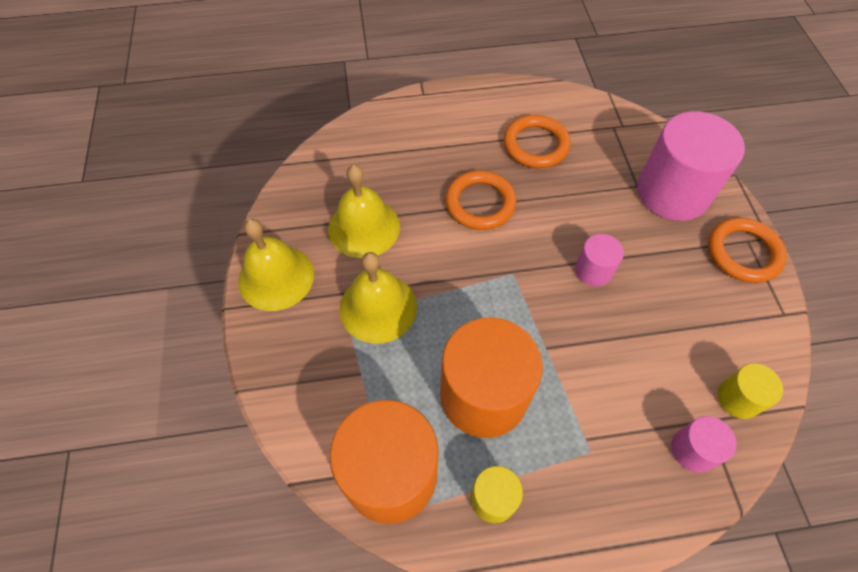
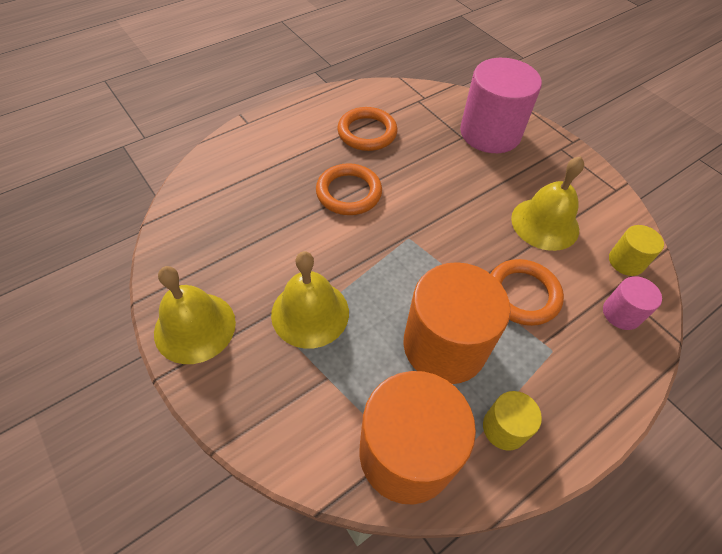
camera: 30 degrees left, 5 degrees down
(364, 227) = (257, 250): yellow bell -> yellow bell (545, 223)
(593, 270) = (469, 211): pink cylinder -> none
(743, 253) = (563, 158): orange ring -> orange ring (522, 294)

